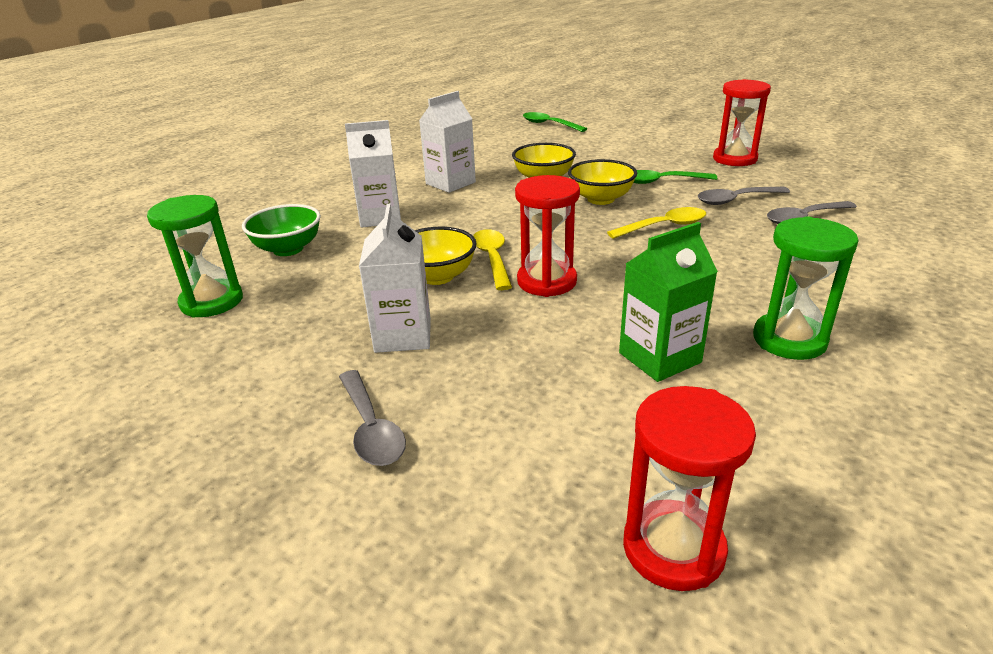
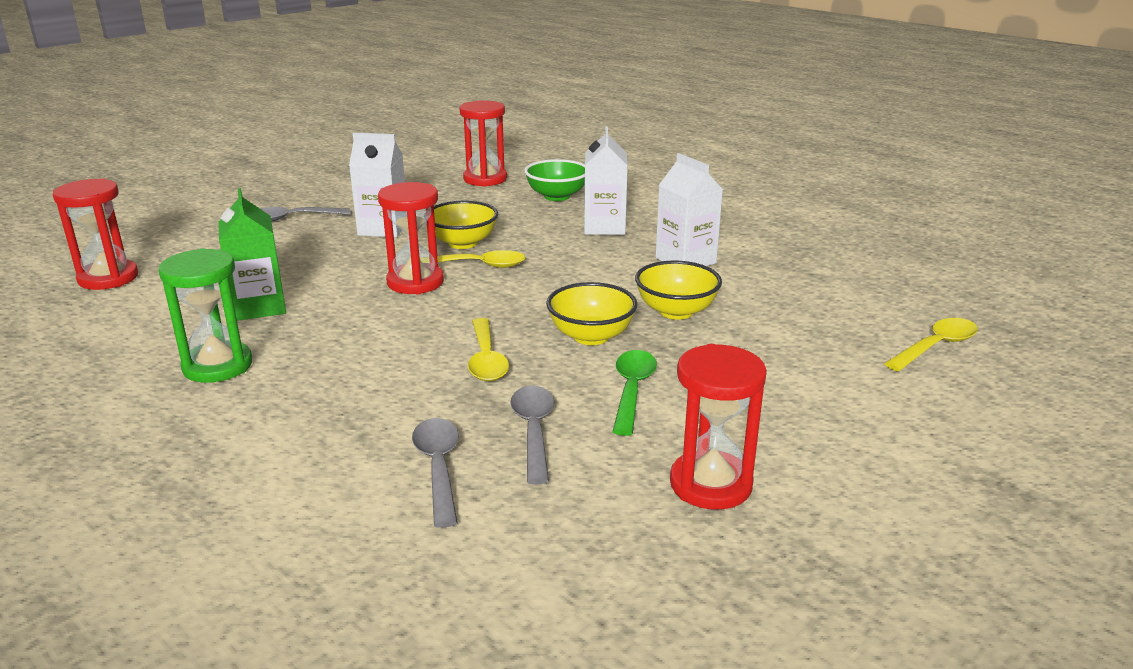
camera: 100 degrees right, 5 degrees down
(212, 301) = (485, 179): green hourglass -> red hourglass
(549, 124) = (936, 346): green spoon -> yellow spoon

